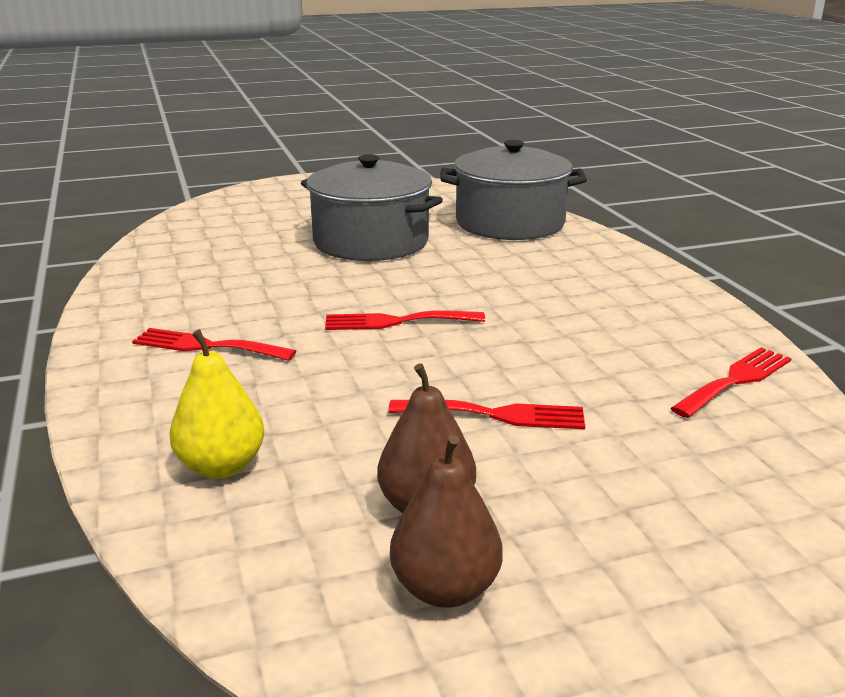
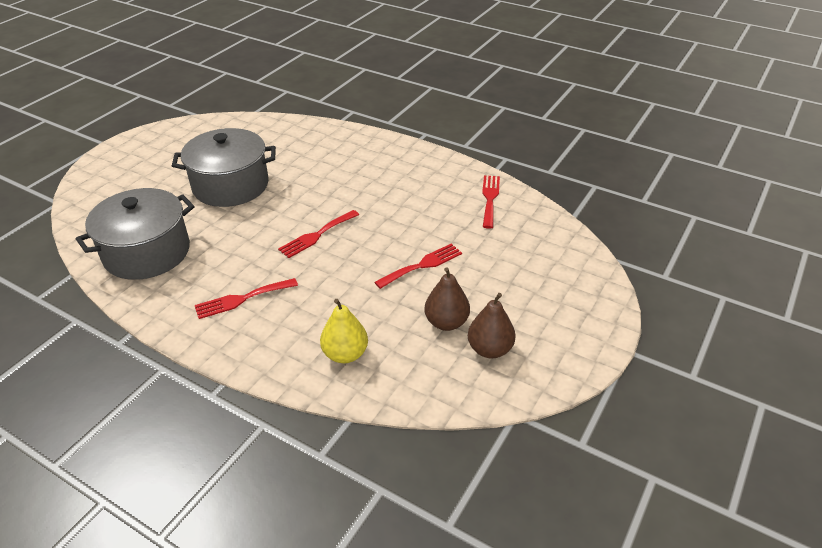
camera: 40 degrees left, 15 degrees up
(510, 223) = (290, 138): grey pot -> grey pot (147, 252)

